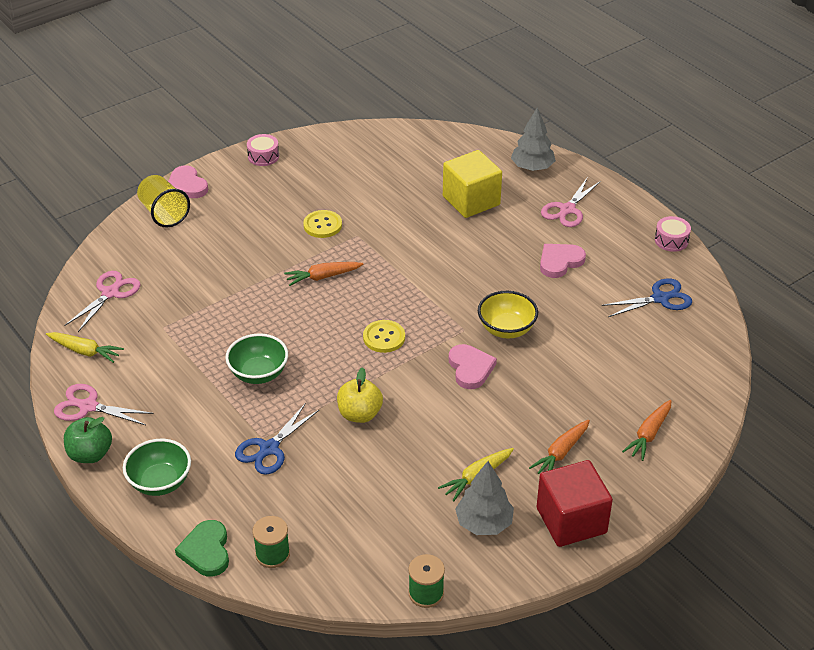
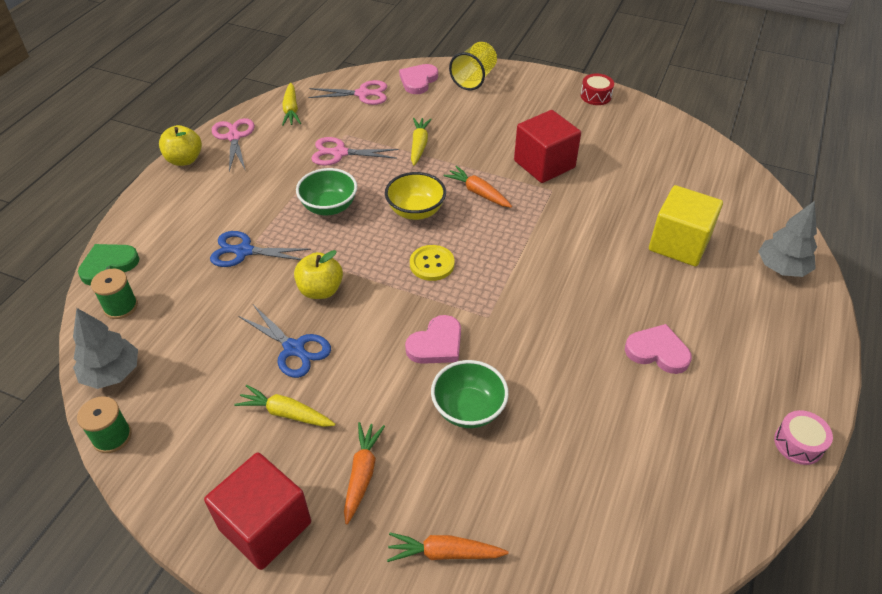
camera: 60 degrees right, 5 degrees up
(90, 454) = (184, 160): green apple -> yellow apple
(160, 482) = (173, 207): green bowl -> green bowl (468, 409)
(187, 185) = (518, 75): pink heart -> pink heart (418, 81)
(227, 286) = (419, 145): none -> yellow carrot
(263, 156) = (596, 96): pink drum -> red drum
(322, 225) = (544, 164): yellow button -> red cube
(484, 523) = (225, 445): grey tree -> grey tree (112, 373)
(506, 329) = (515, 349): yellow bowl -> yellow bowl (416, 211)
(561, 453) = (362, 474): orange carrot -> orange carrot turned 90 degrees clockwise
(567, 209) = (747, 324): pink scissors -> pink scissors (339, 153)
(660, 298) = (685, 473): blue scissors -> blue scissors (294, 348)

